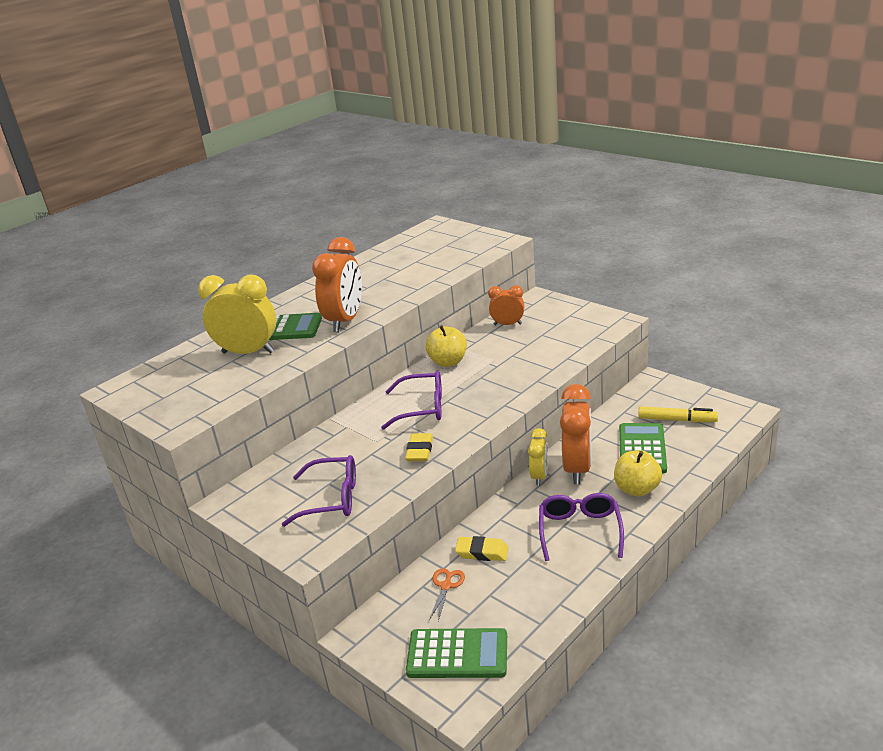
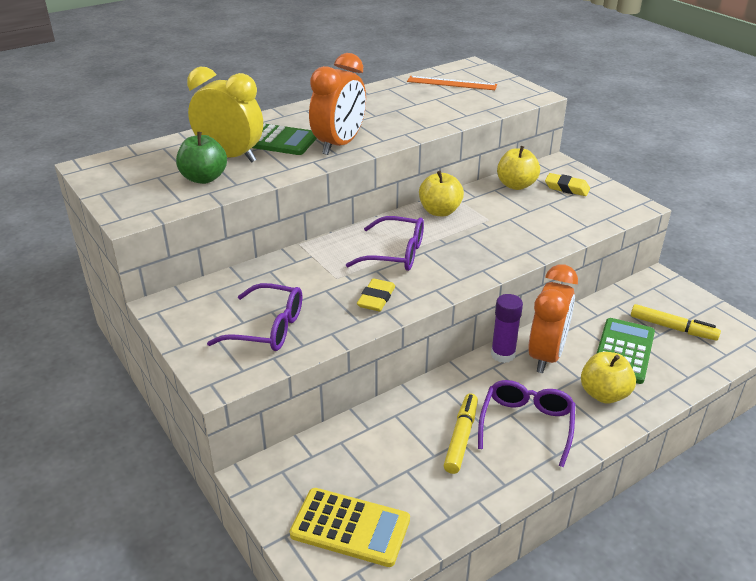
camera: 10 degrees right, 5 degrees up
(232, 377) = (204, 178): none -> green apple
(425, 244) = (451, 83): none -> orange ruler
(446, 586) = (364, 448): orange scissors -> none
(457, 654) = (350, 527): green calculator -> yellow calculator
(482, 552) = (414, 421): yellow eraser -> yellow eraser (566, 188)
(508, 324) = (516, 185): orange clock -> yellow apple
(527, 555) = (461, 438): none -> yellow marker
(539, 476) = (503, 354): yellow clock -> purple glue stick

